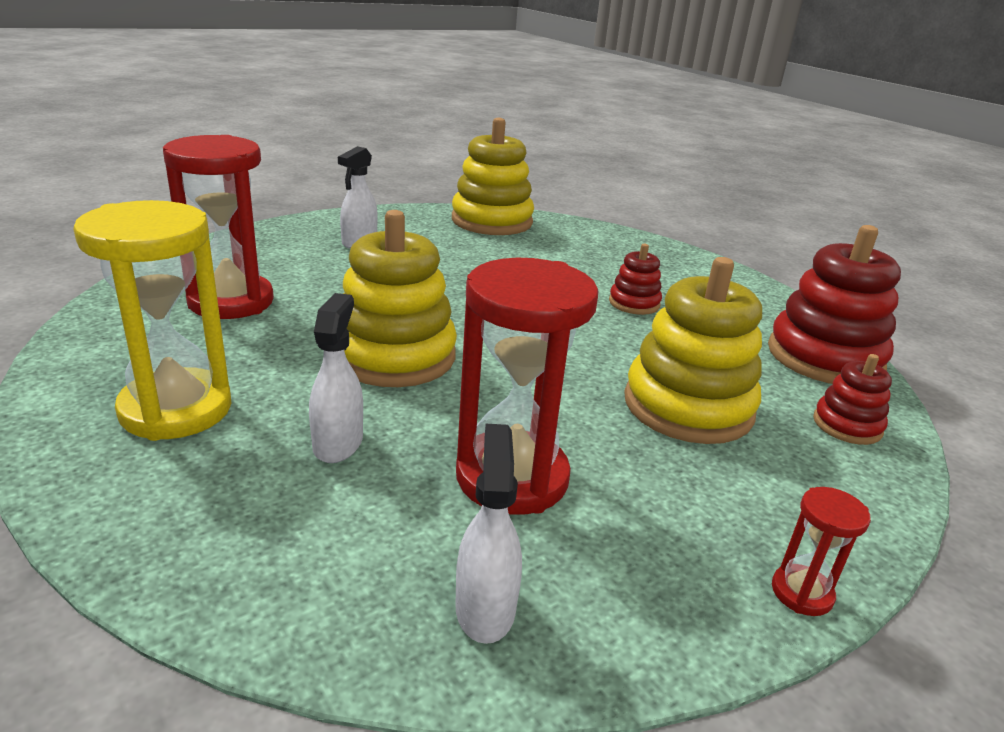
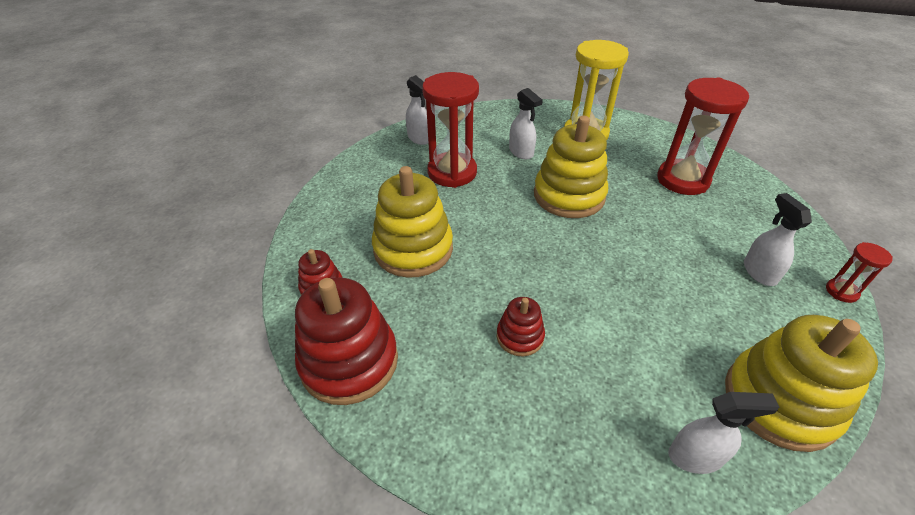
camera: 145 degrees right, 15 degrees up
(582, 233) = (695, 456): none -> white spray bottle
(801, 593) = (328, 186): red hourglass -> red hourglass (841, 291)

